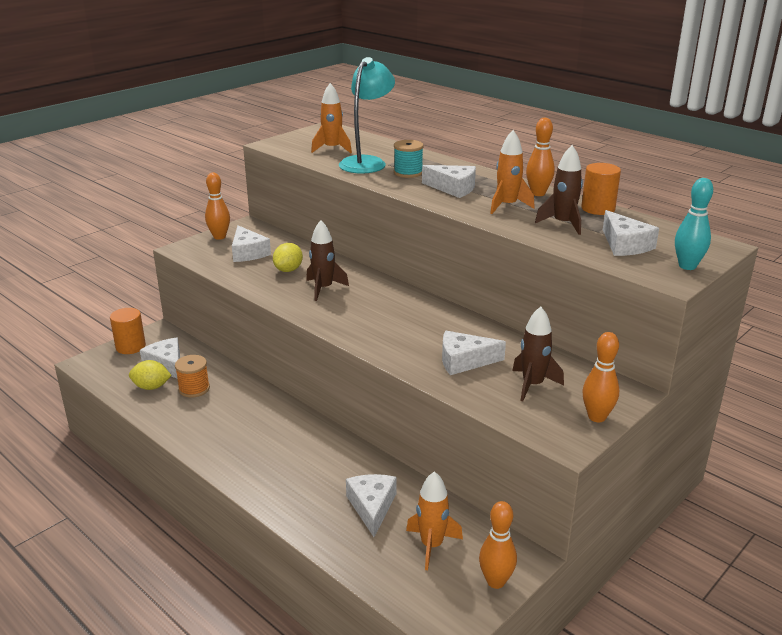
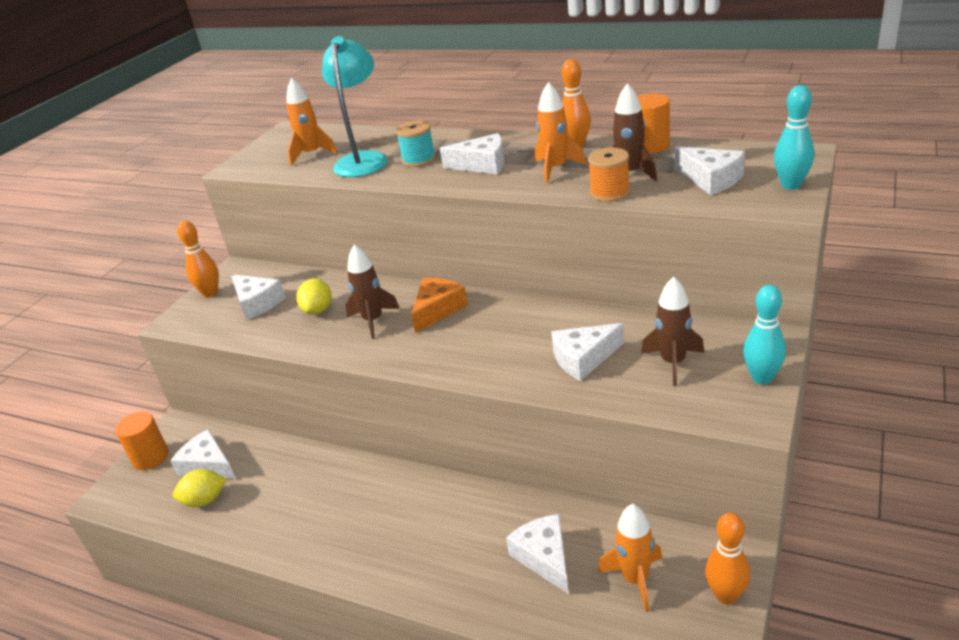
camera: 15 degrees left, 5 degrees up
(194, 389) = (258, 484): orange spool -> orange spool (609, 192)
(377, 295) = (438, 309): none -> orange cheese
(597, 417) = (762, 378): orange bowling pin -> turquoise bowling pin

